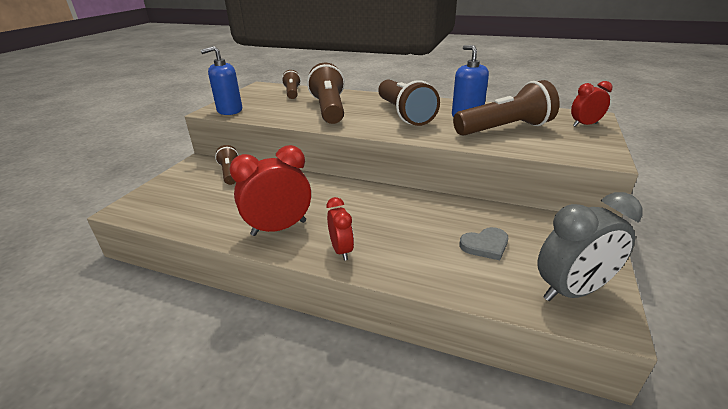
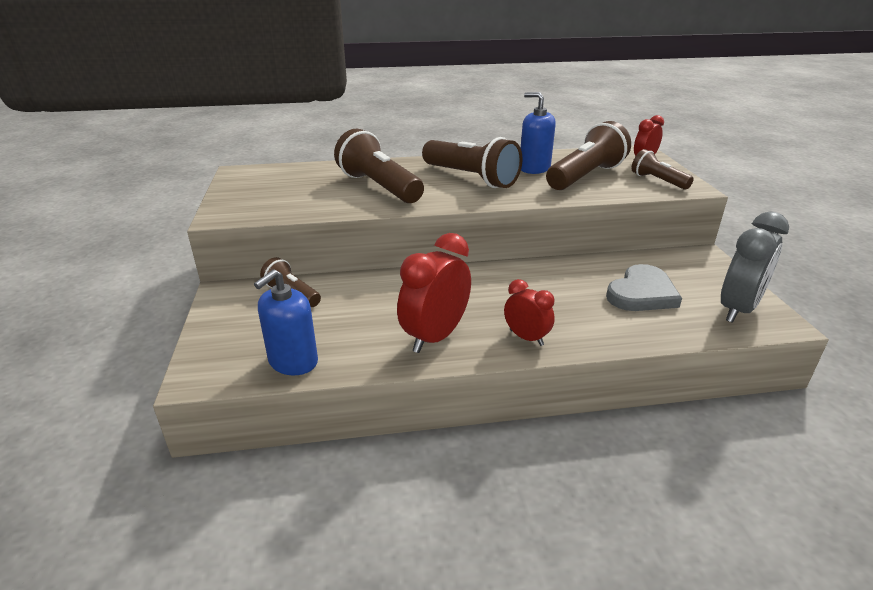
camera: 30 degrees left, 0 degrees up
(229, 110) = (247, 211): blue soap dispenser -> blue soap dispenser (293, 361)
(292, 93) = (300, 174): brown flashlight -> brown flashlight (658, 181)
(485, 245) = (642, 293): grey heart -> grey heart, size x1.55

